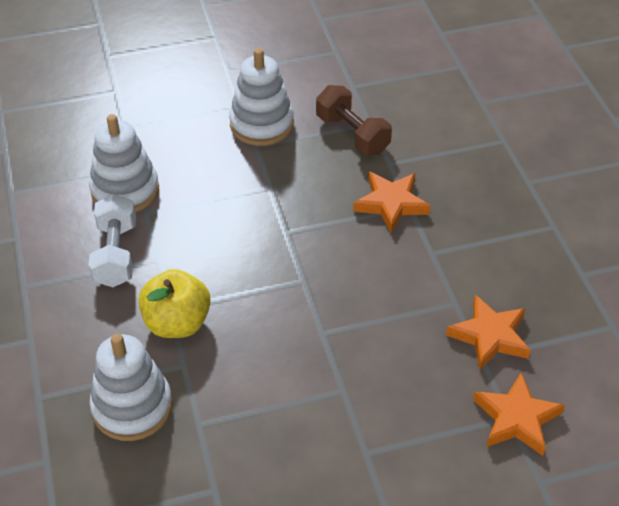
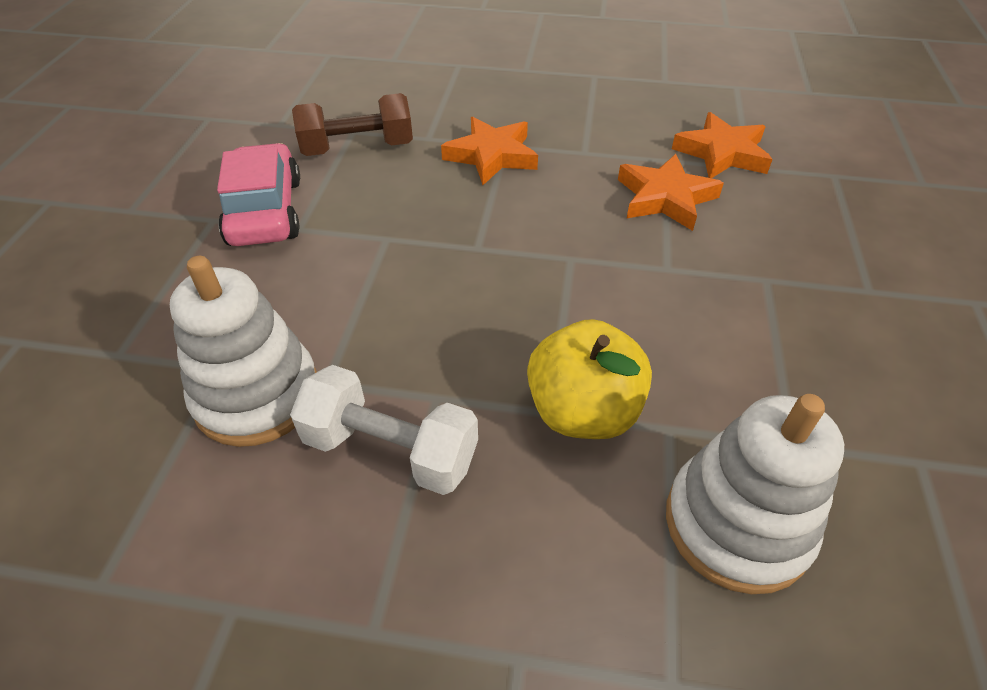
camera: 65 degrees left, 0 degrees up
(261, 124) = (265, 211): white stacking toy -> pink car
(516, 418) = (838, 171): orange star -> orange star (665, 198)

